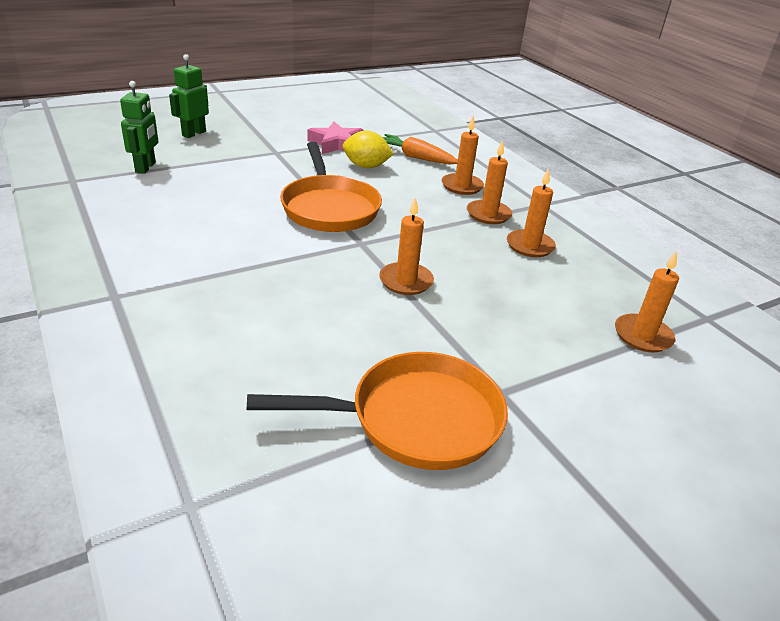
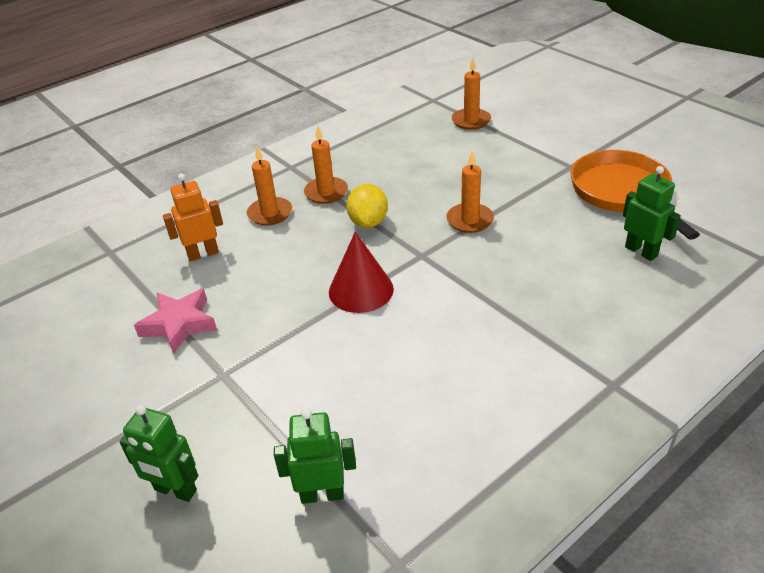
camera: 95 degrees left, 5 degrees up
(281, 386) = (641, 251): none -> green robot
(329, 208) = (361, 290): orange pan -> red cone
(366, 166) = (242, 285): yellow lemon -> yellow lemon (368, 222)
(415, 157) = (203, 254): orange carrot -> orange robot
(530, 246) = (374, 168): orange candle -> none

